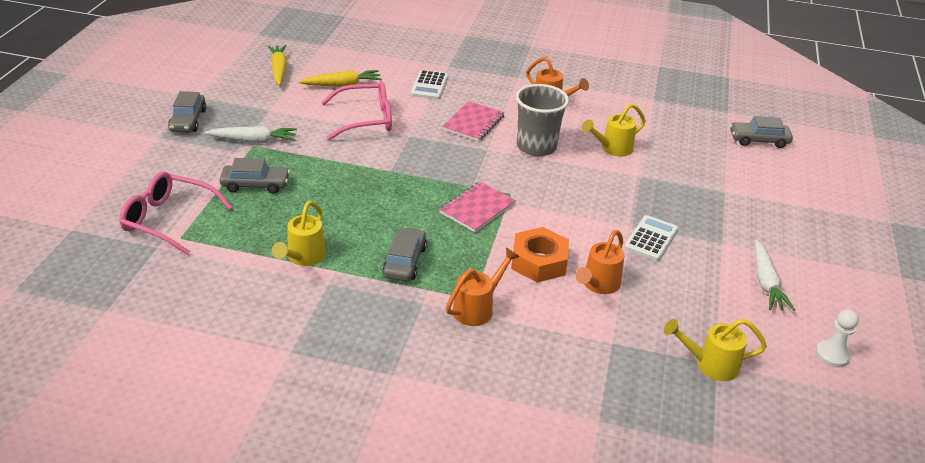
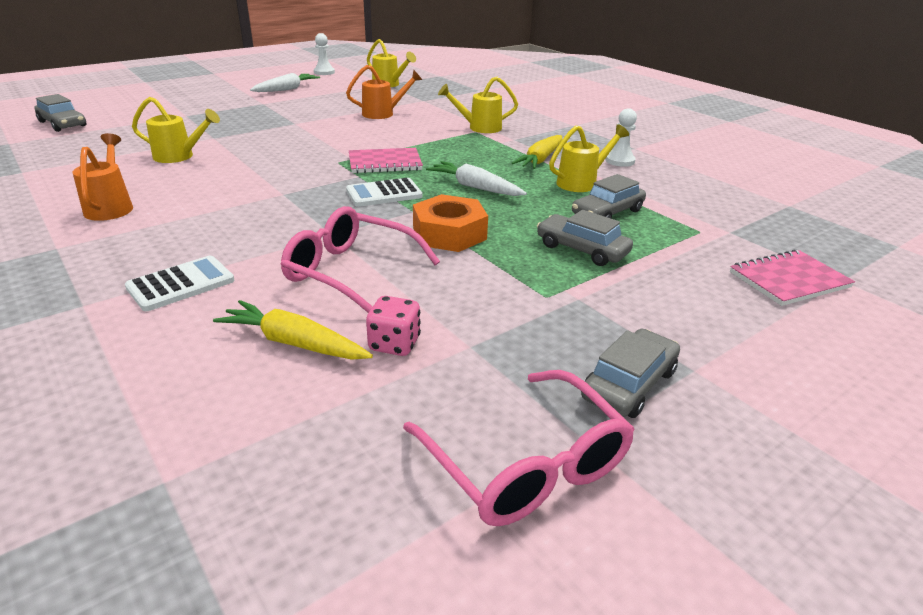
camera: 140 degrees left, 5 degrees down
(168, 220) = (710, 250): pink glasses -> pink glasses (526, 464)
(253, 141) = (540, 303): white carrot -> white carrot (475, 187)
(279, 70) = (352, 439): yellow carrot -> yellow carrot (540, 159)
(291, 313) = (620, 161): none -> white pawn
(302, 99) = (394, 344): none -> pink dice
(405, 261) = (497, 157): grey car -> grey car (607, 212)
(473, 123) = (240, 219): pink notebook -> pink notebook (789, 280)
(477, 308) = (479, 128): orange watering can -> yellow watering can
(536, 147) = (235, 179): grey cup -> none
(539, 262) = (399, 130): orange nut -> orange nut (449, 233)
(651, 238) = (300, 116): white calculator -> white calculator (384, 194)

